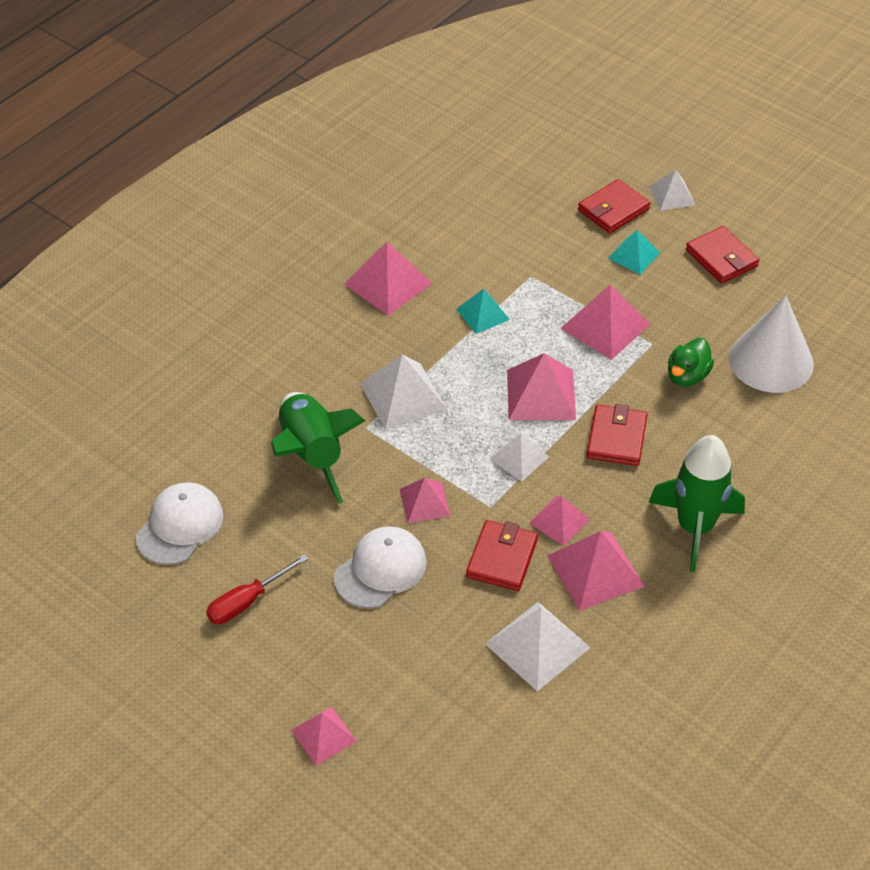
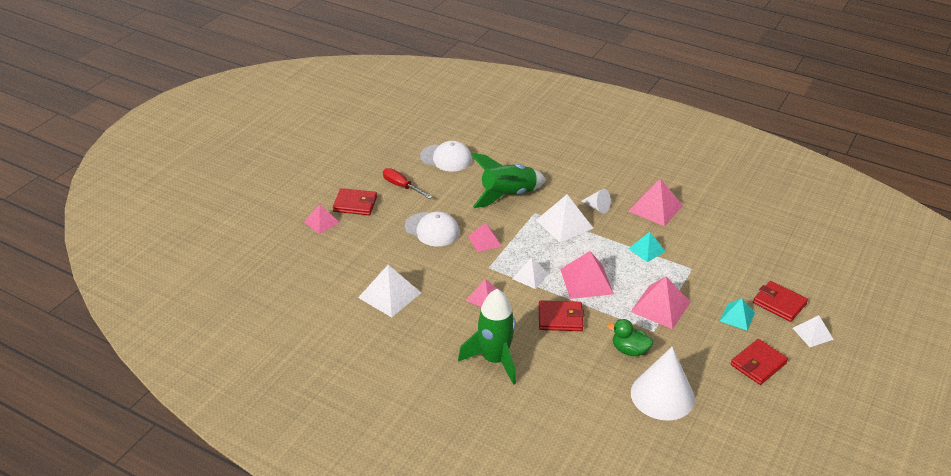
camera: 80 degrees right, 10 degrees down
(371, 349) = (597, 207): none -> white cone
(502, 558) = (450, 275): red wallet -> red wallet (355, 204)
(595, 571) = (449, 315): pink pyramid -> none

